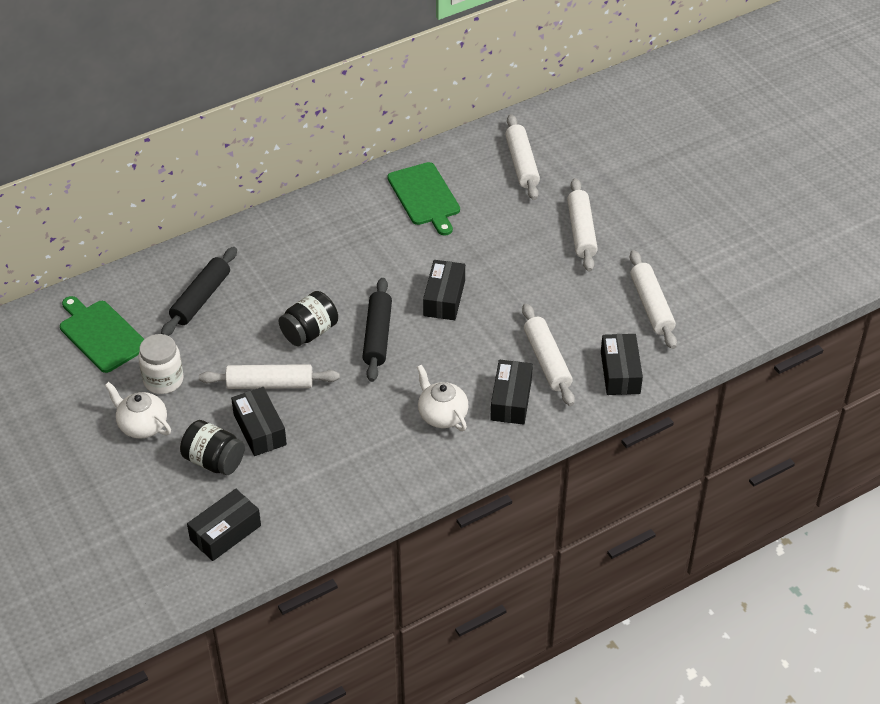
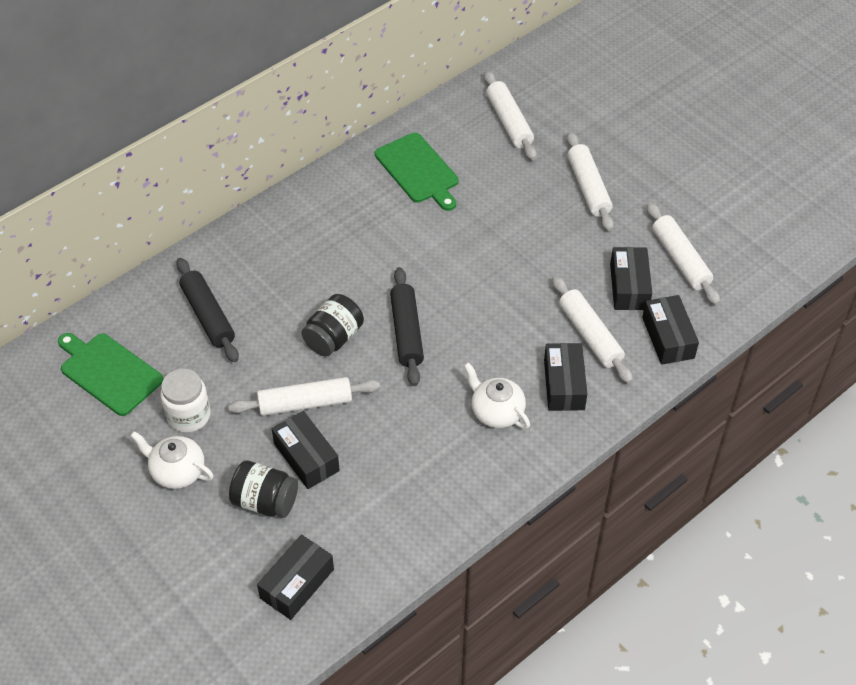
camera: 10 degrees left, 5 degrees up
(201, 298) = (208, 316): black rolling pin -> black rolling pin turned 45 degrees counterclockwise
(444, 298) = (466, 280): black box -> black box (629, 287)

